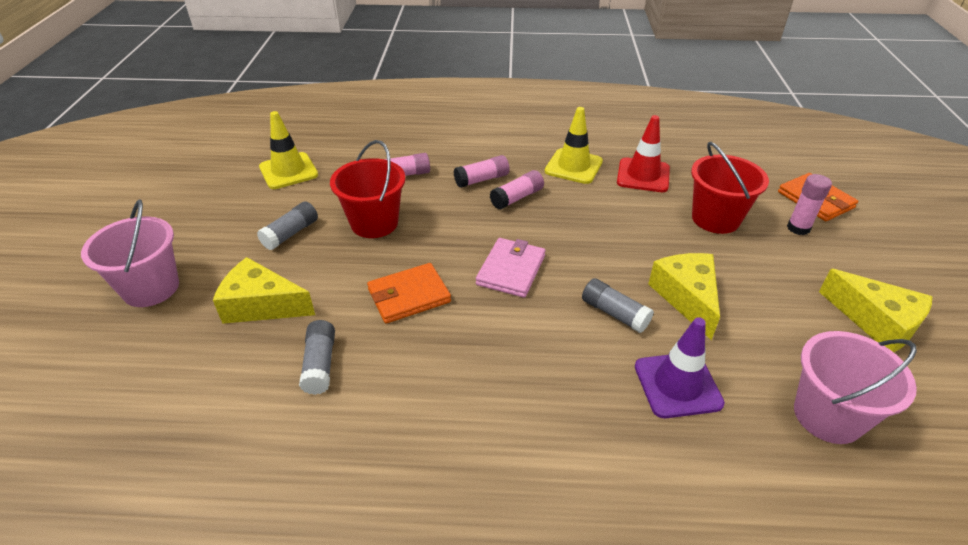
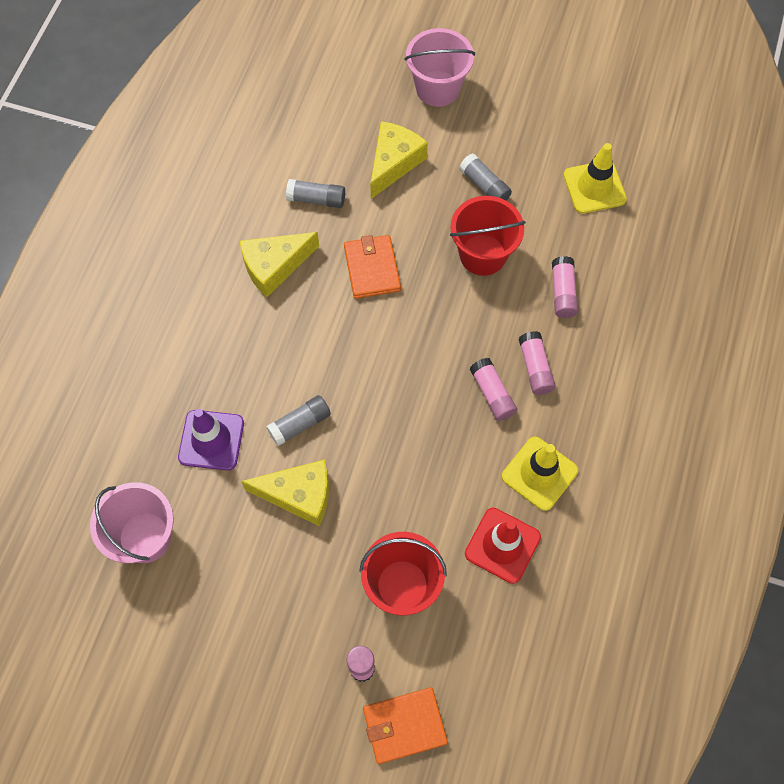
camera: 105 degrees right, 25 degrees up
(511, 270) = (380, 357): pink wallet -> none
(876, 322) = (215, 651): yellow cheese -> yellow cheese (274, 266)

